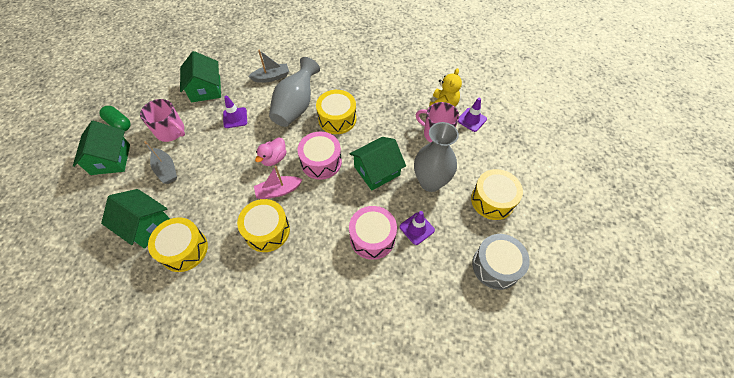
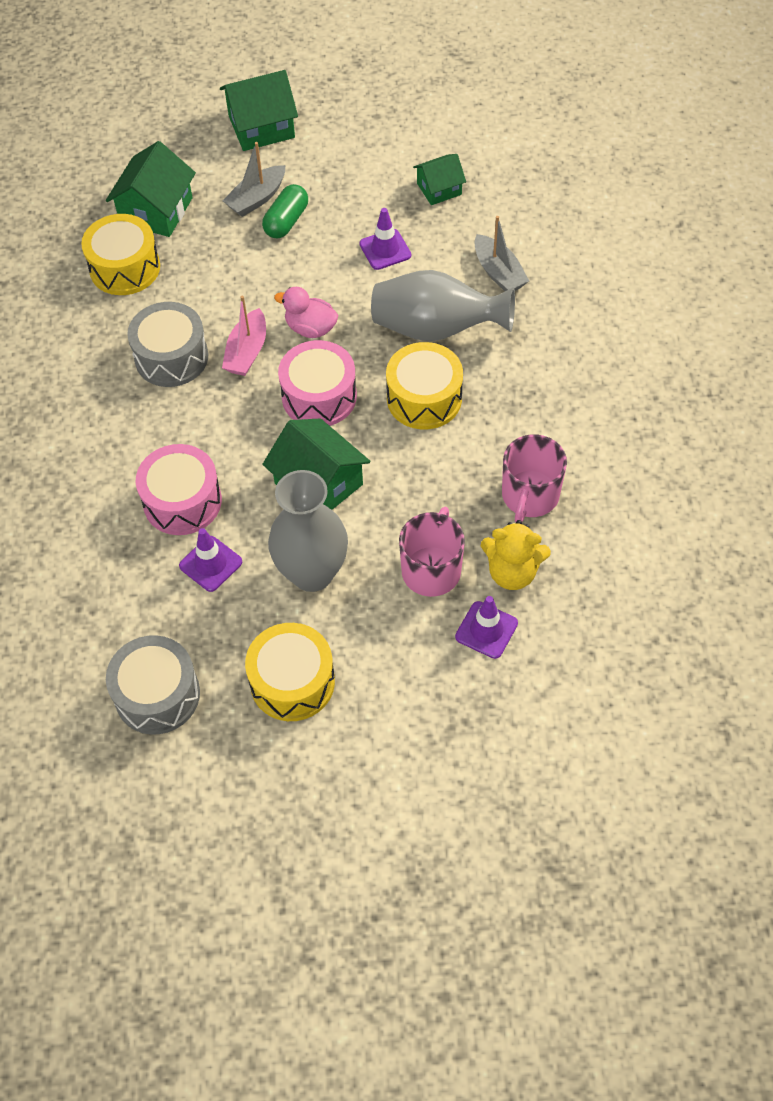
camera: 80 degrees right, 0 degrees up
(119, 123) = (332, 109): green capsule -> green capsule (286, 221)
(171, 131) = (333, 177): pink mug -> pink mug (530, 496)
(206, 89) = (439, 189): green house -> green house, size x0.61
(267, 231) = (171, 357): yellow drum -> grey drum
(278, 191) = (247, 352): pink boat -> pink boat turned 135 degrees counterclockwise

